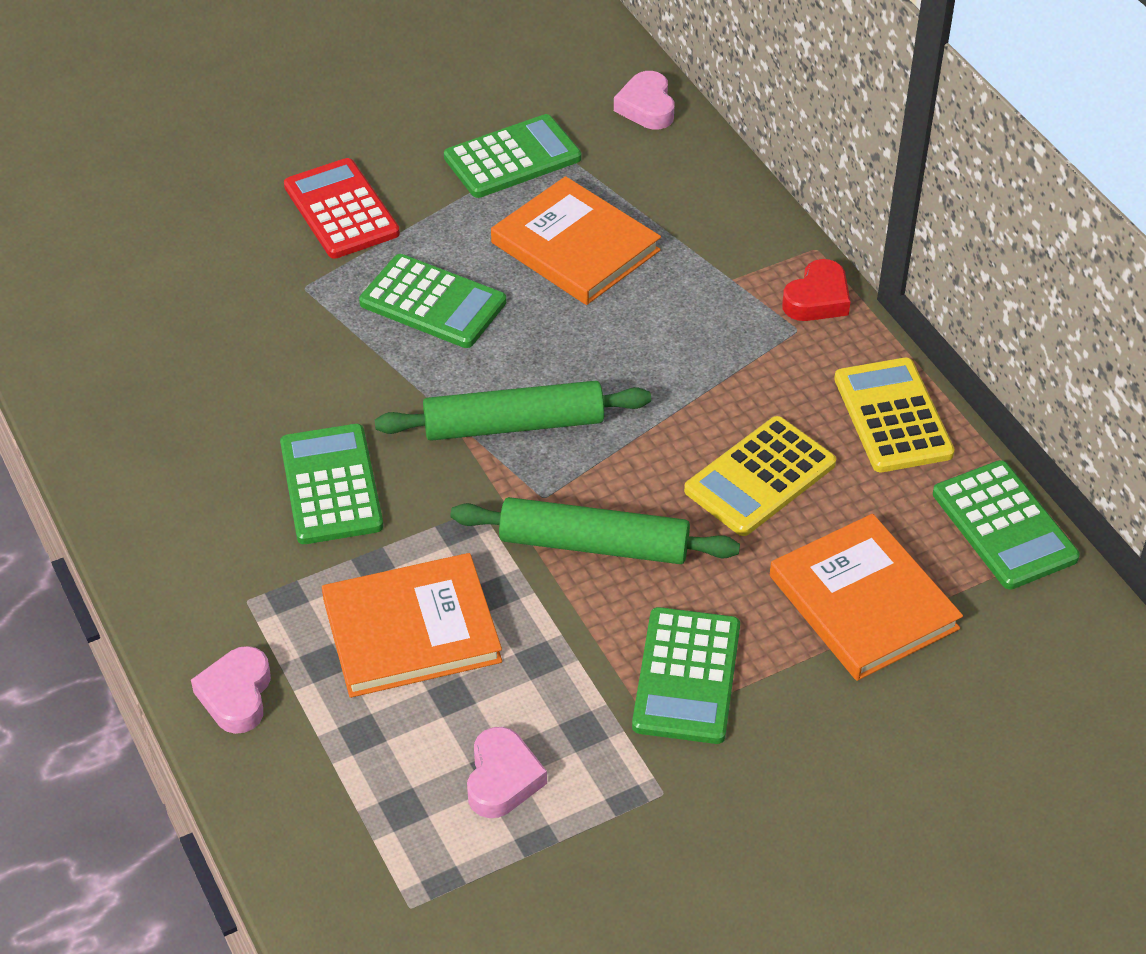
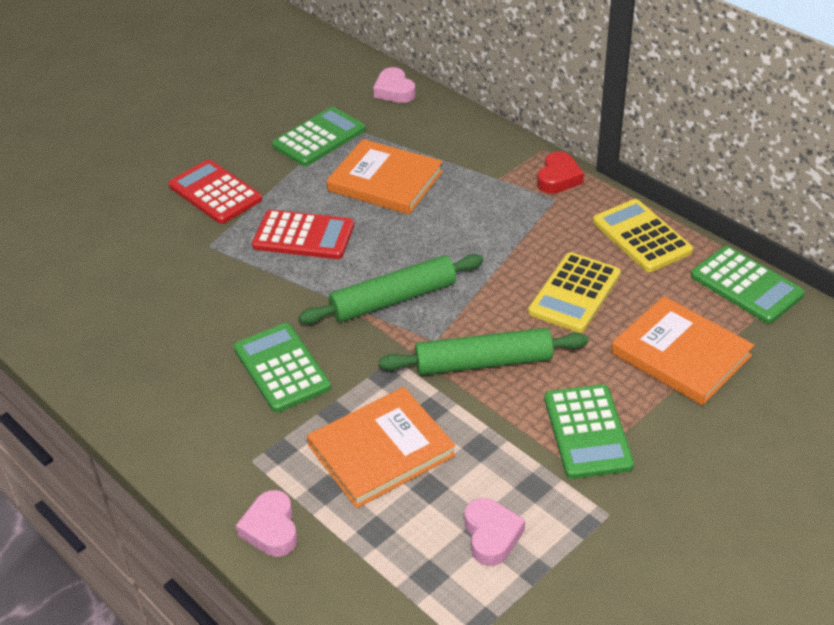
camera: 15 degrees left, 5 degrees down
(433, 303) = (303, 236): green calculator -> red calculator

